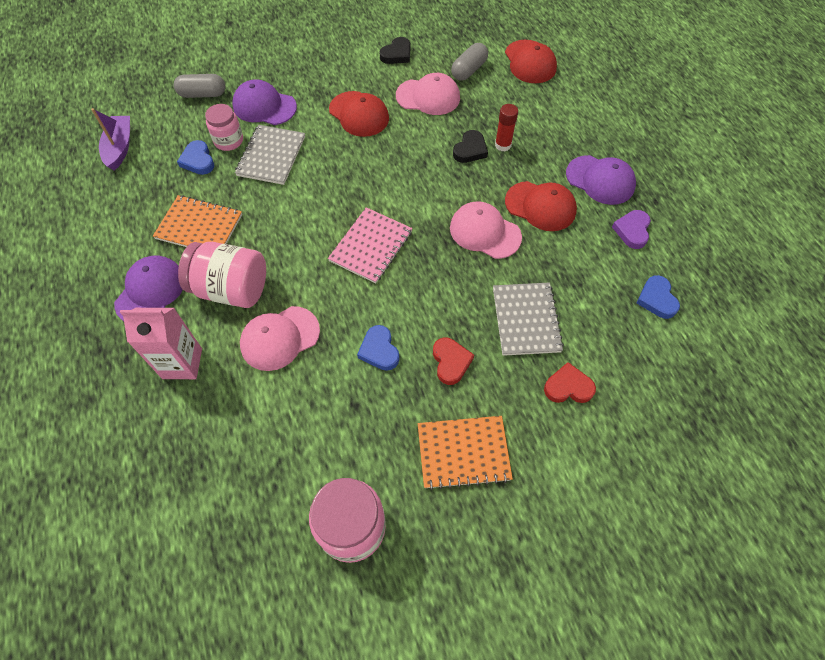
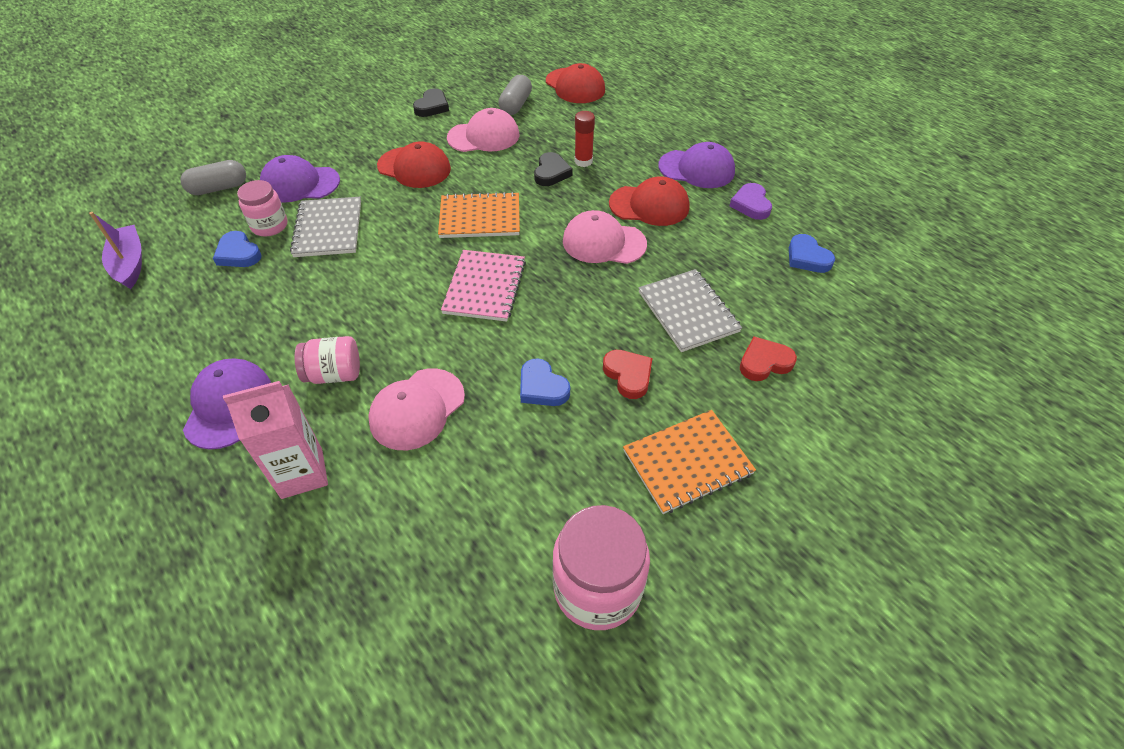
camera: 20 degrees left, 10 degrees down
(199, 227) = (266, 320): orange notebook -> orange notebook (480, 218)
(231, 289) = (334, 374): pink jar -> pink jar, size x0.62

